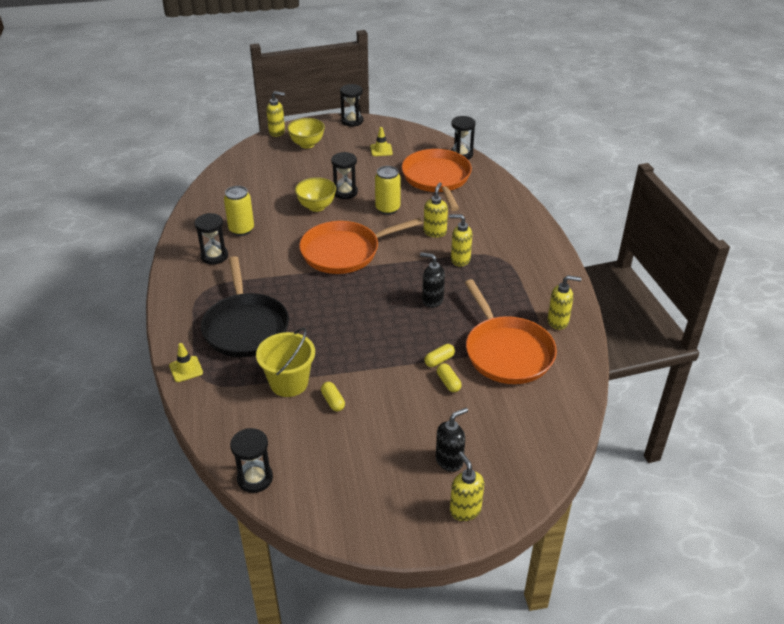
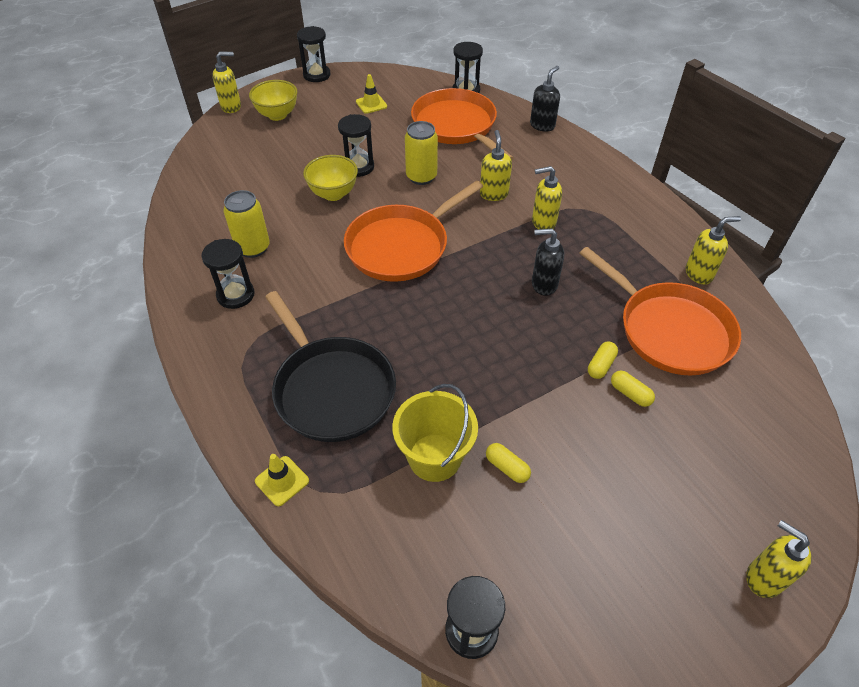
camera: 20 degrees left, 10 degrees up
(449, 461) = (700, 509): black soap dispenser -> black soap dispenser (542, 125)

